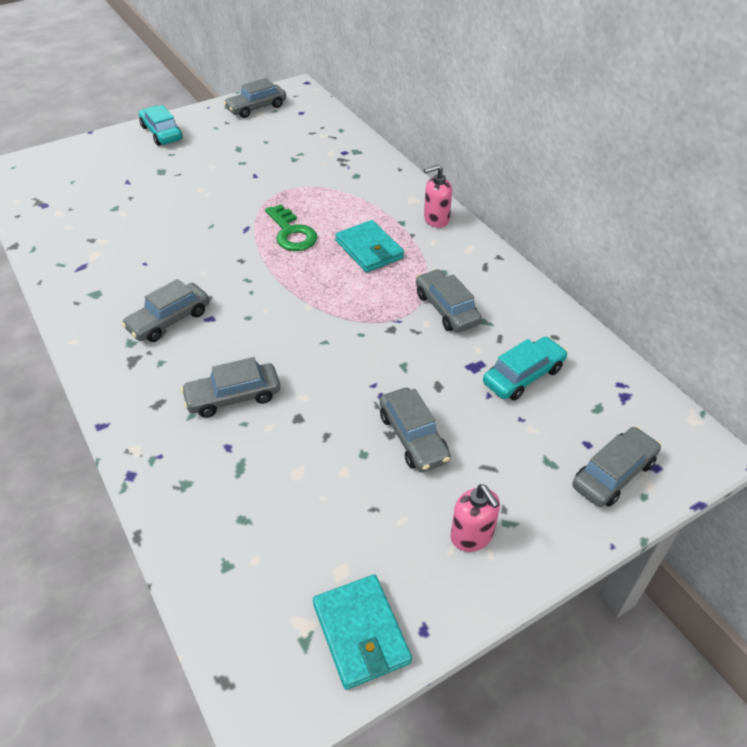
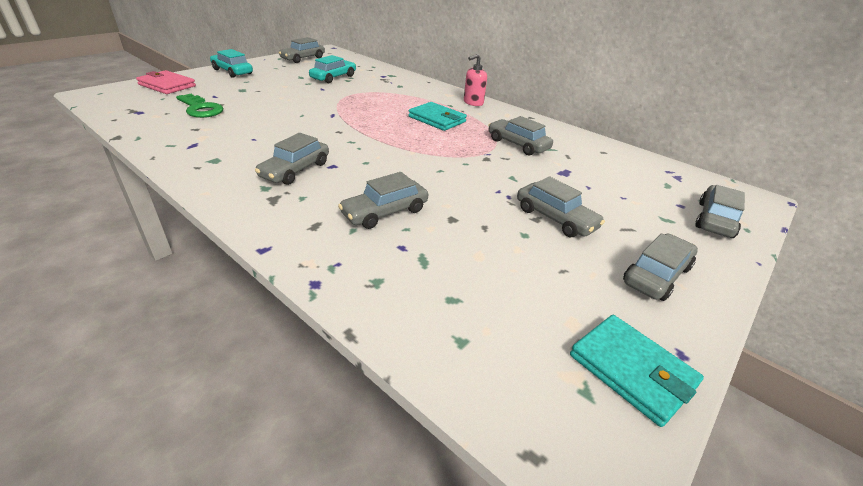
camera: 20 degrees left, 10 degrees down
(83, 157) = (167, 85): none -> pink wallet
(292, 233) = (371, 115): green key -> green key (201, 109)
(472, 536) = (656, 275): pink soap dispenser -> grey car
(523, 376) = (602, 174): turquoise car -> turquoise car (333, 77)

